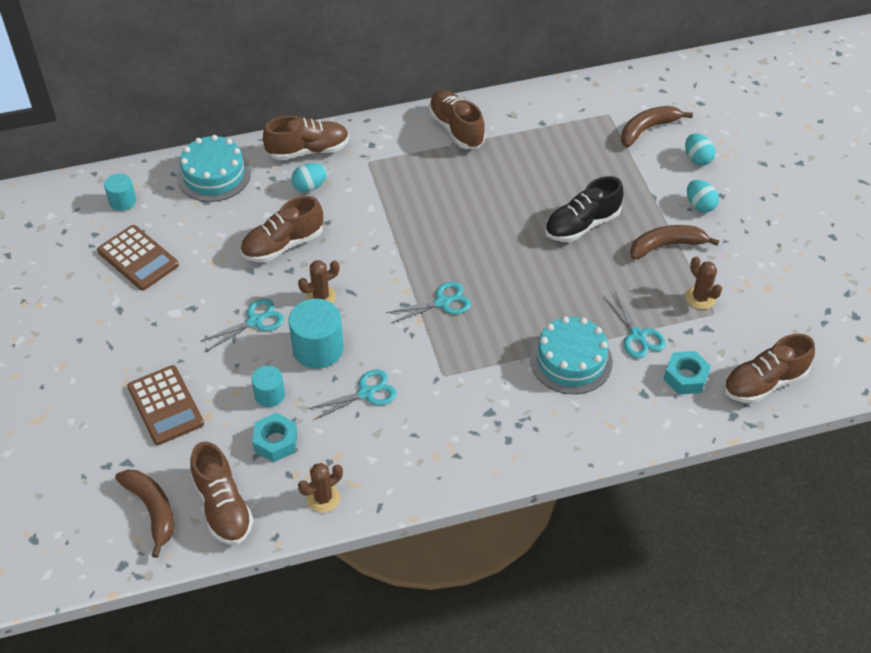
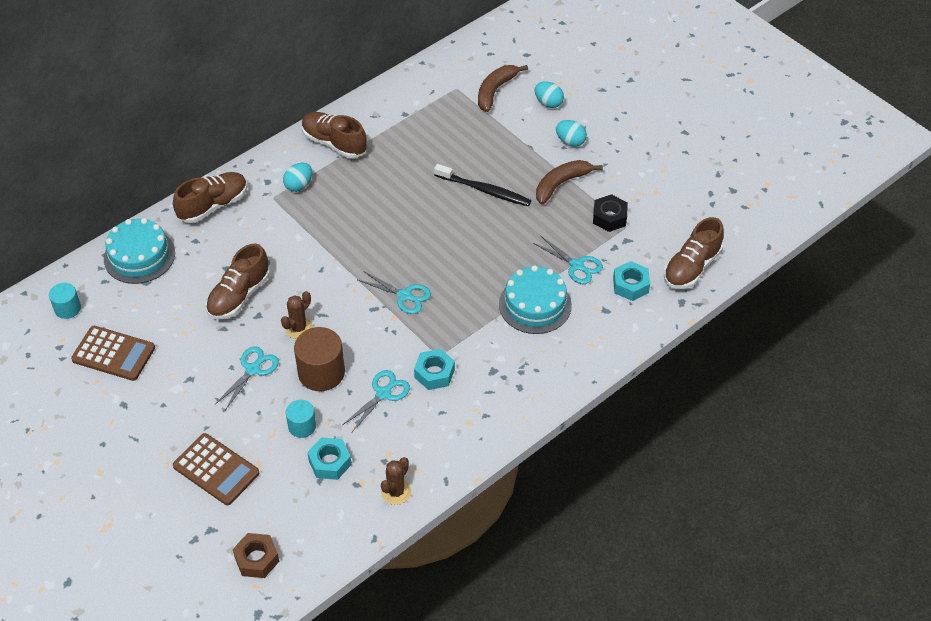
camera: 25 degrees left, 0 degrees up
(152, 510) = (257, 559): brown banana -> brown nut
(223, 506) = (316, 532): brown shoe -> none
(310, 187) = (233, 237): turquoise egg -> turquoise egg (299, 185)
(318, 349) = (321, 372): turquoise cylinder -> brown cylinder
(428, 392) = (434, 373): none -> turquoise nut
(442, 302) = (404, 296): turquoise scissors -> turquoise scissors turned 75 degrees clockwise
(582, 225) = (484, 190): black shoe -> black toothbrush
(700, 298) = (609, 217): brown cactus -> black nut

